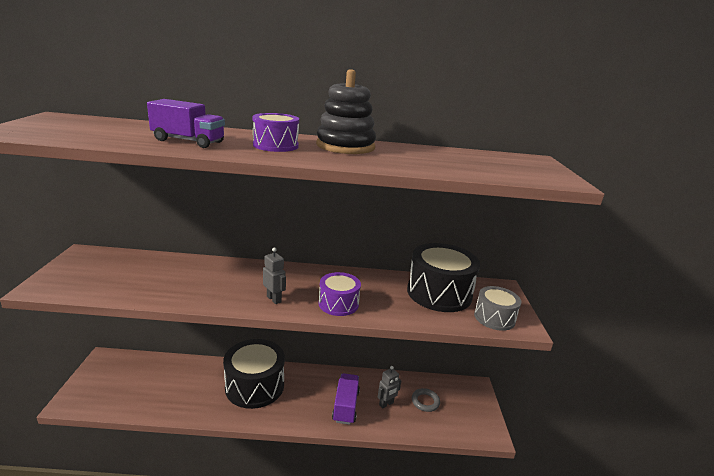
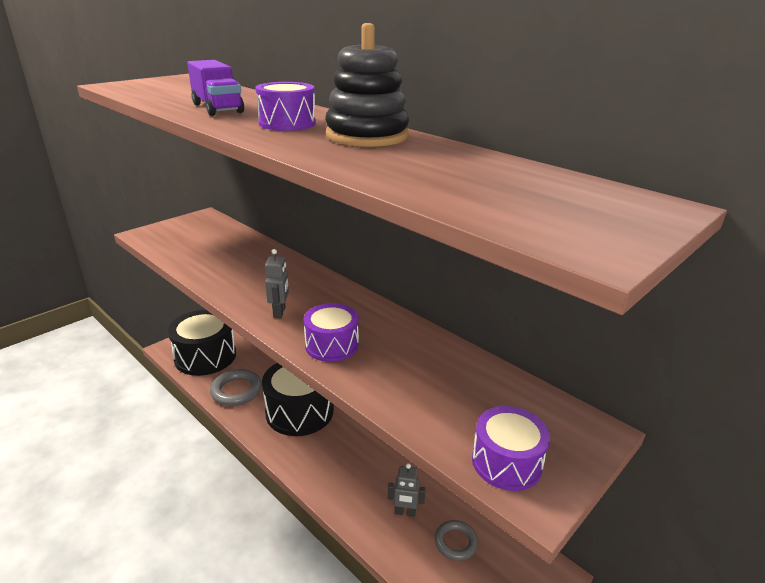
camera: 45 degrees right, 5 degrees up
(186, 399) = (236, 391): none -> grey ring
(345, 406) = (359, 485): purple truck -> none
(439, 293) = (475, 391): black drum -> black drum (205, 356)
(494, 318) = (506, 462): grey drum -> purple drum

